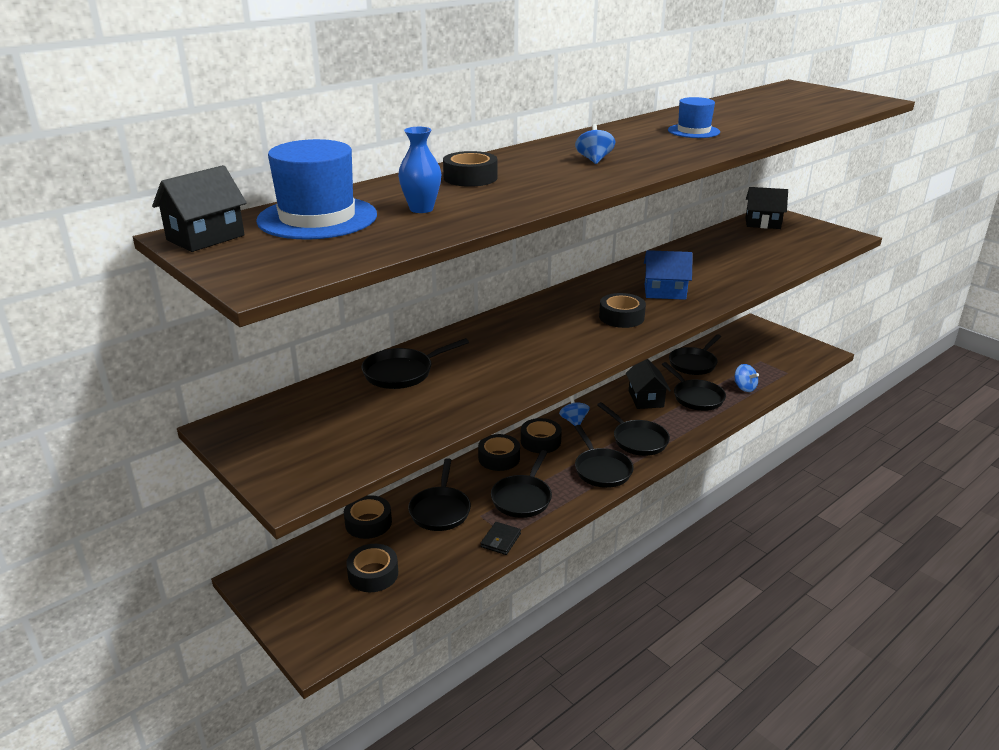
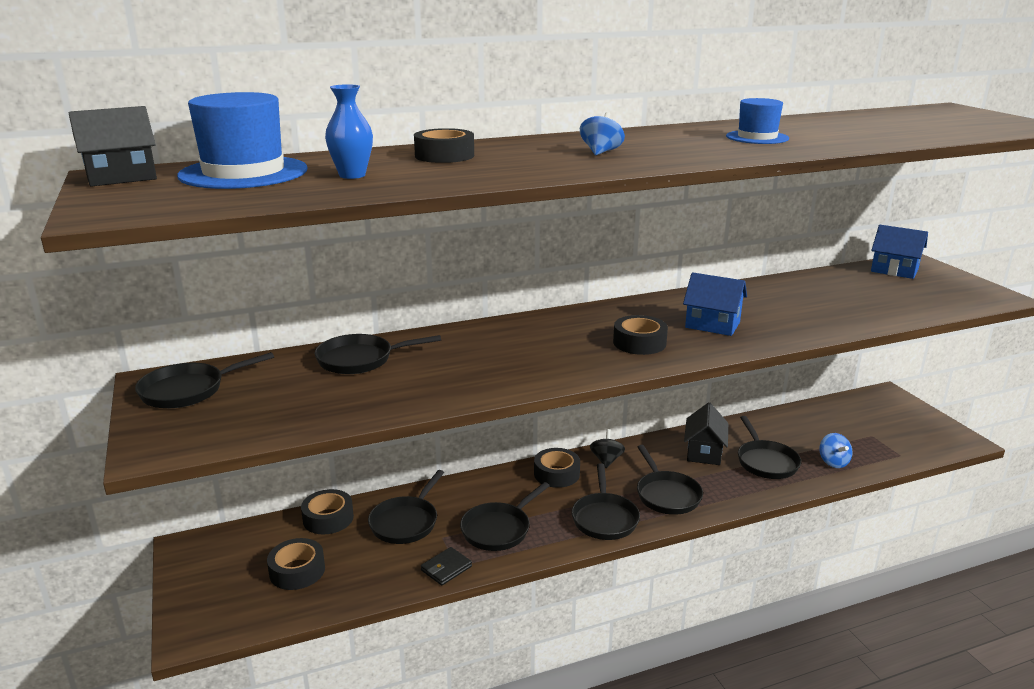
camera: 20 degrees right, 5 degrees down
(499, 458) = (501, 482): black tape -> none
(574, 421) = (606, 460): blue spinning top -> black spinning top
(694, 363) = (785, 424): black pan -> black pan (188, 390)
(762, 223) = (894, 270): black house -> blue house

